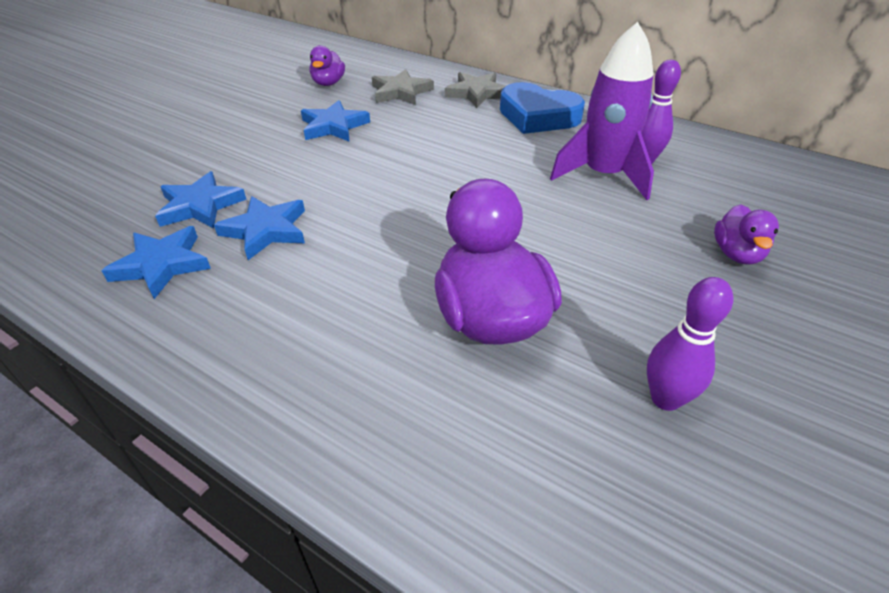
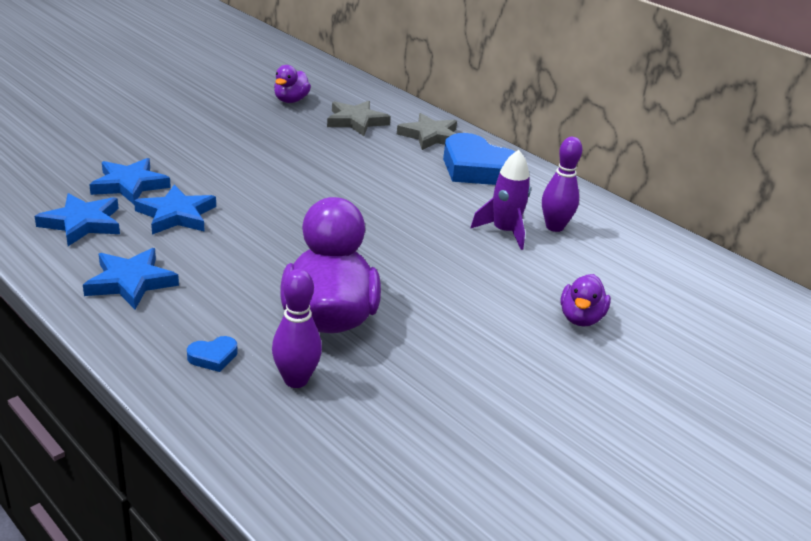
camera: 10 degrees right, 10 degrees down
(333, 126) = (276, 141): blue star -> blue star (130, 282)
(387, 410) = (213, 357): none -> blue heart
(603, 175) = (504, 232): purple rocket -> purple rocket, size x0.64
(665, 399) = (436, 399): purple bowling pin -> purple bowling pin (296, 380)

